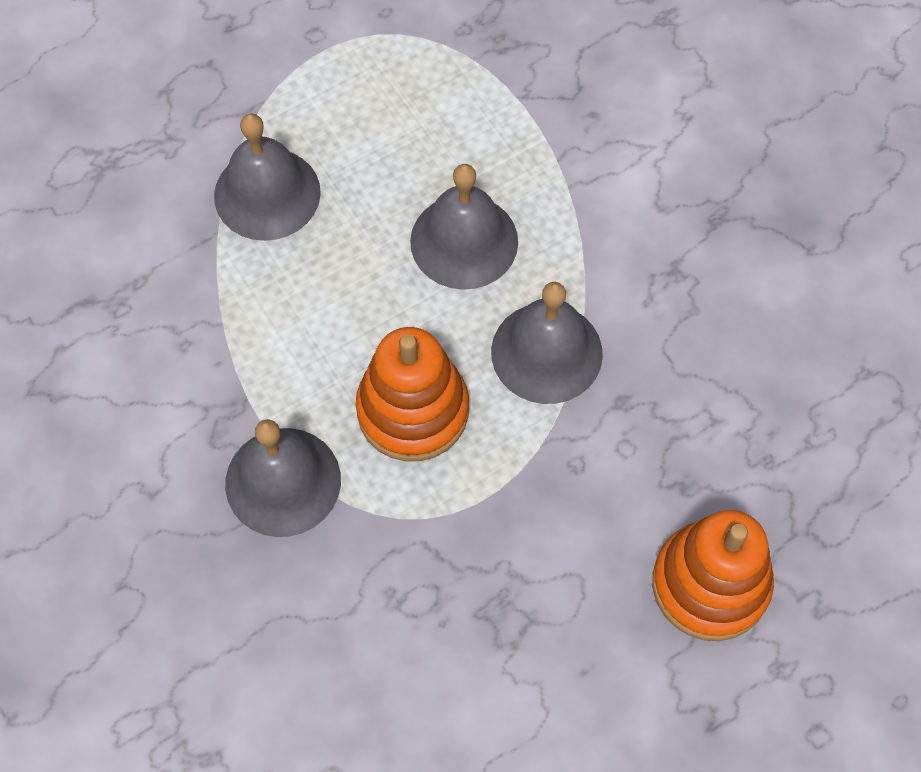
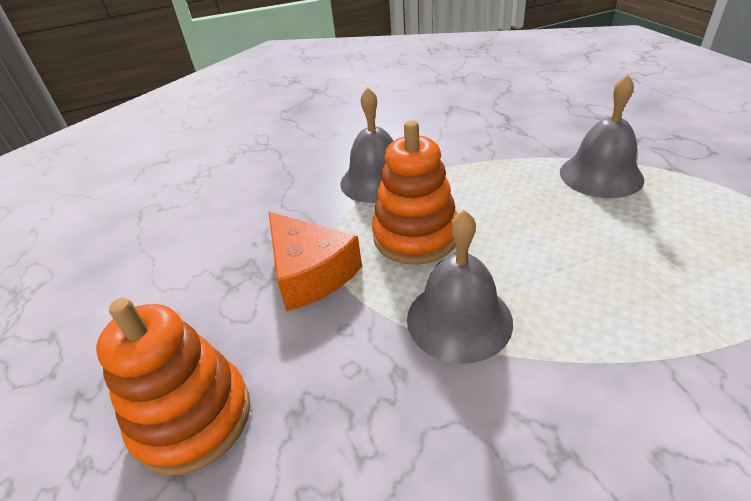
camera: 105 degrees right, 25 degrees down
(464, 241) = (575, 273): grey bell -> none
(495, 526) = (310, 273): none -> orange cheese

